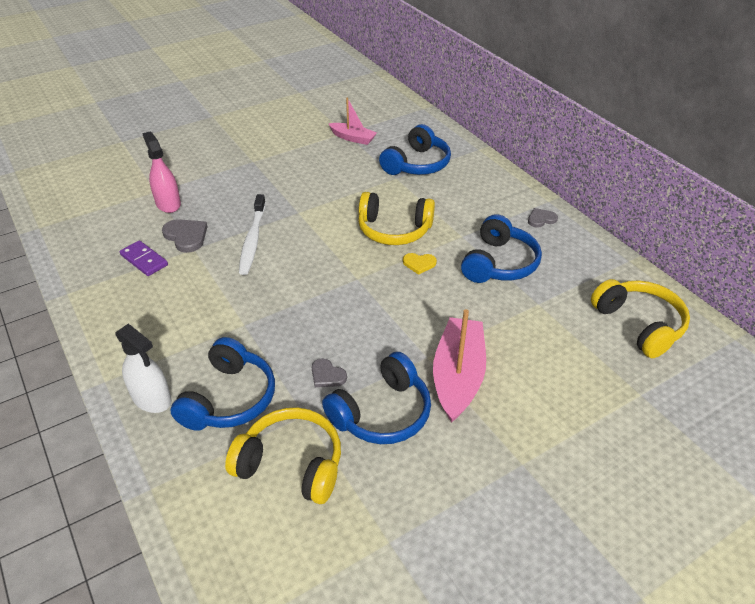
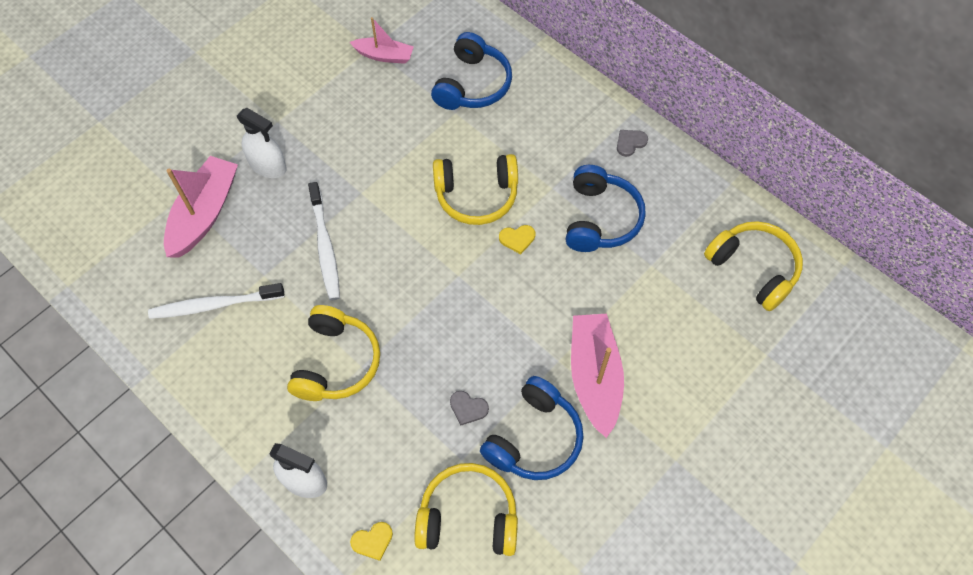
camera: 15 degrees left, 20 degrees up
(144, 260) = (215, 305): purple domino -> white toothbrush
(168, 204) = (204, 213): pink spray bottle -> pink boat
(186, 236) = (247, 259): grey heart -> none
(190, 462) = (372, 541): none -> yellow heart
(224, 317) = (336, 362): none -> yellow headphones
(229, 398) = (382, 460): blue headphones -> none
(232, 184) = (268, 166): none -> white spray bottle

